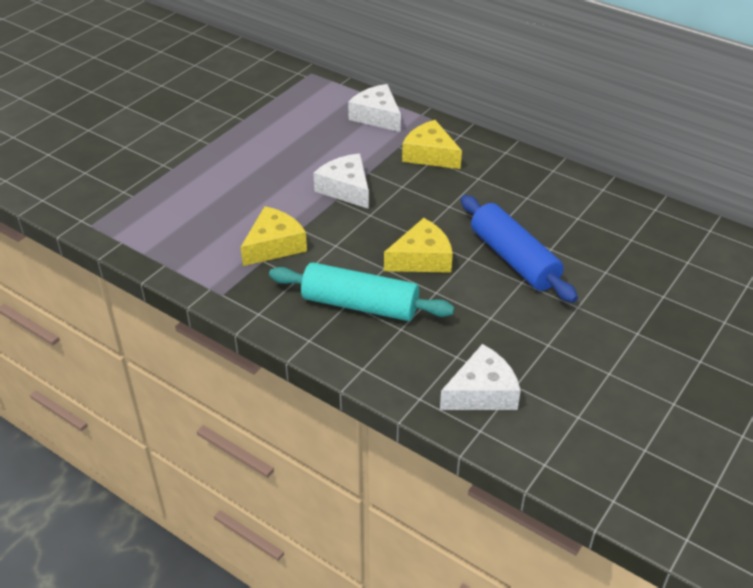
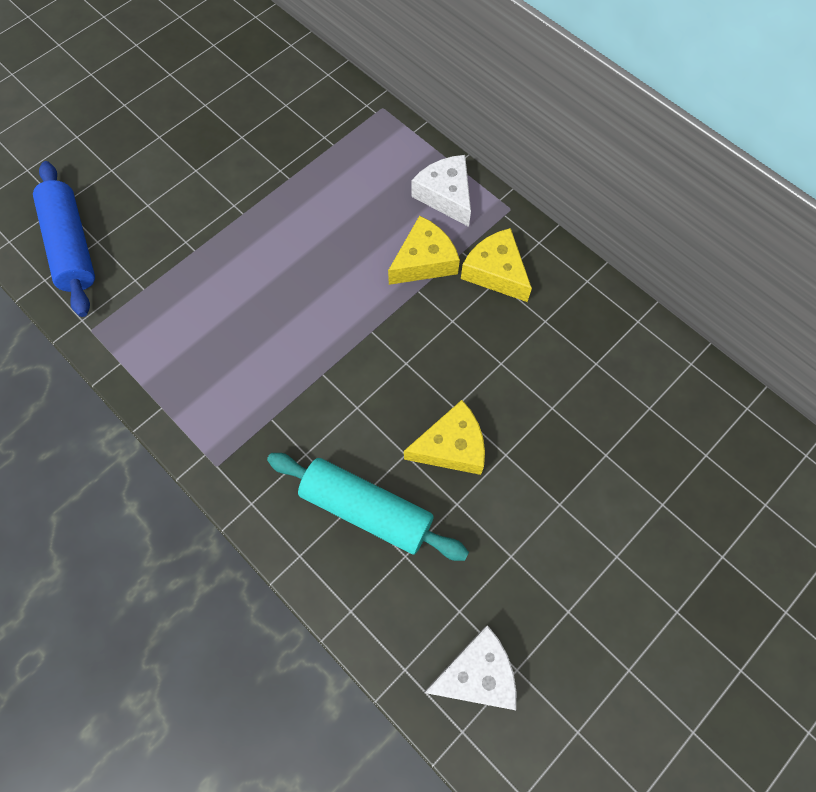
camera: 10 degrees right, 25 degrees up
(274, 245) = (288, 397): yellow cheese -> yellow cheese (424, 261)
(346, 189) = (386, 315): white cheese -> none
(514, 259) = (558, 465): blue rolling pin -> blue rolling pin (72, 246)

